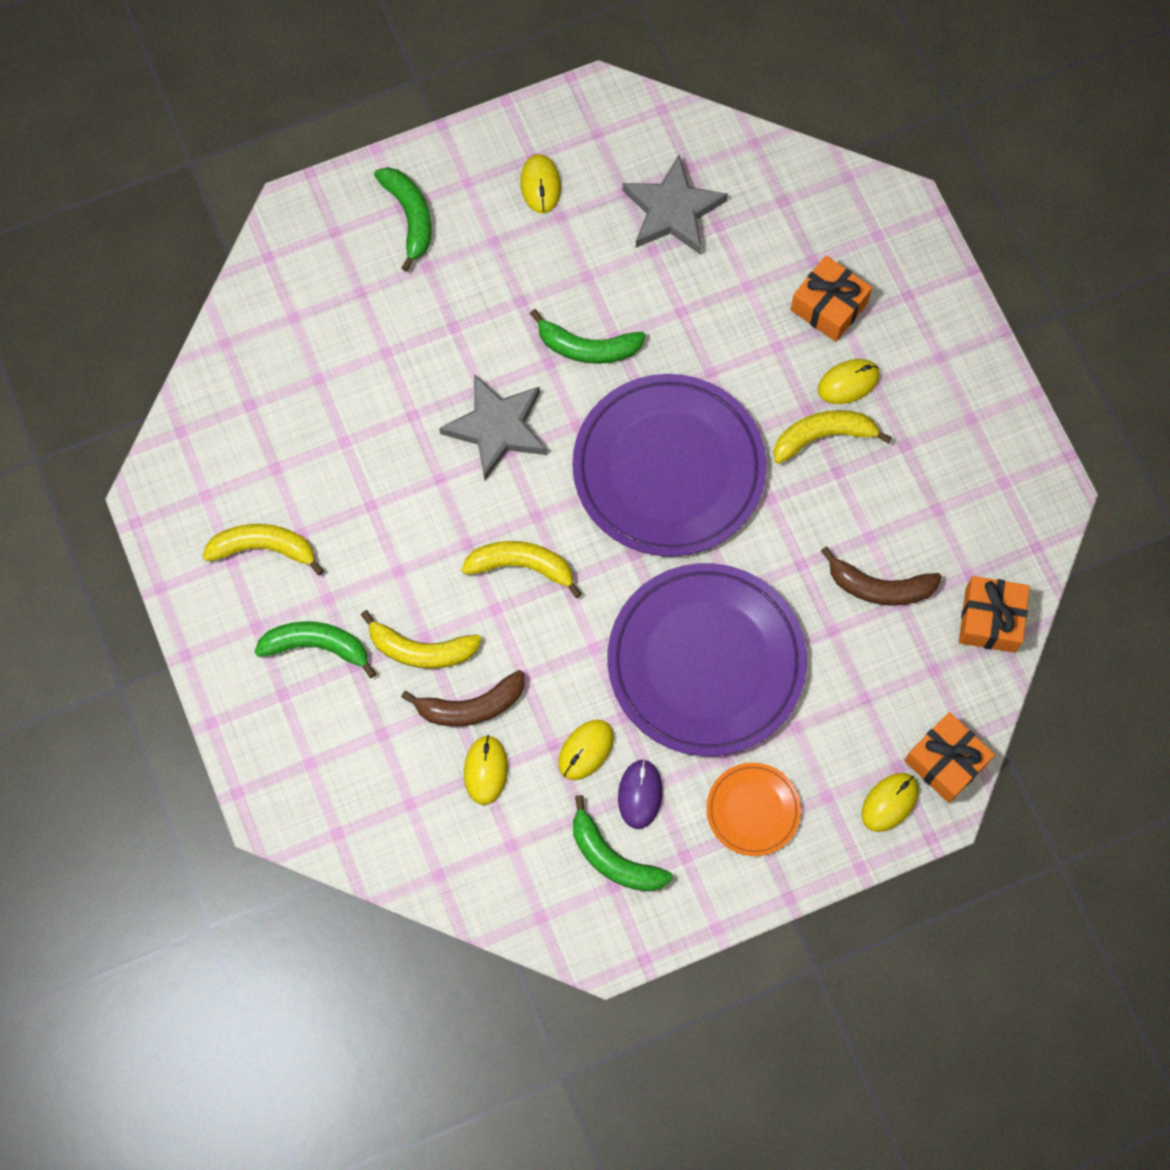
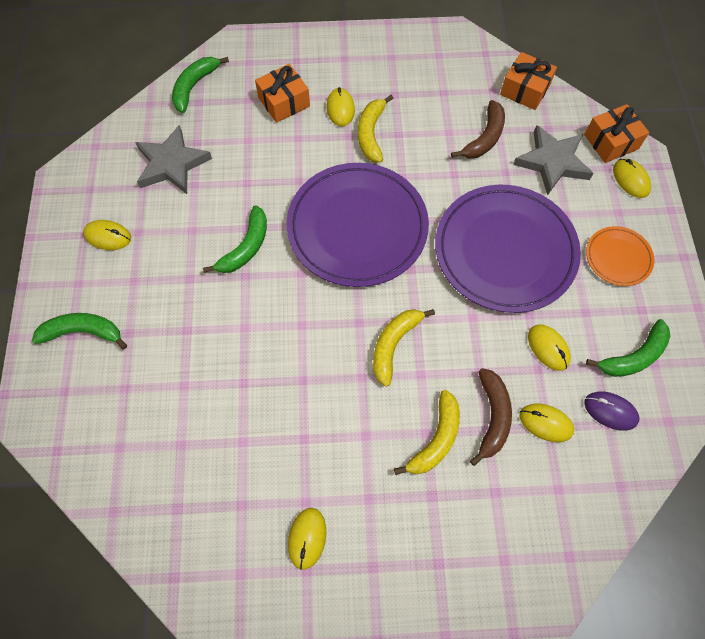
camera: 70 degrees left, 5 degrees down
(263, 548) = (307, 538): yellow banana -> yellow mouse
(316, 646) = (406, 521): green banana -> green banana (194, 86)
(497, 428) = (280, 326): grey star -> grey star (552, 162)
(640, 794) = (590, 323): purple mouse -> purple mouse (610, 411)

